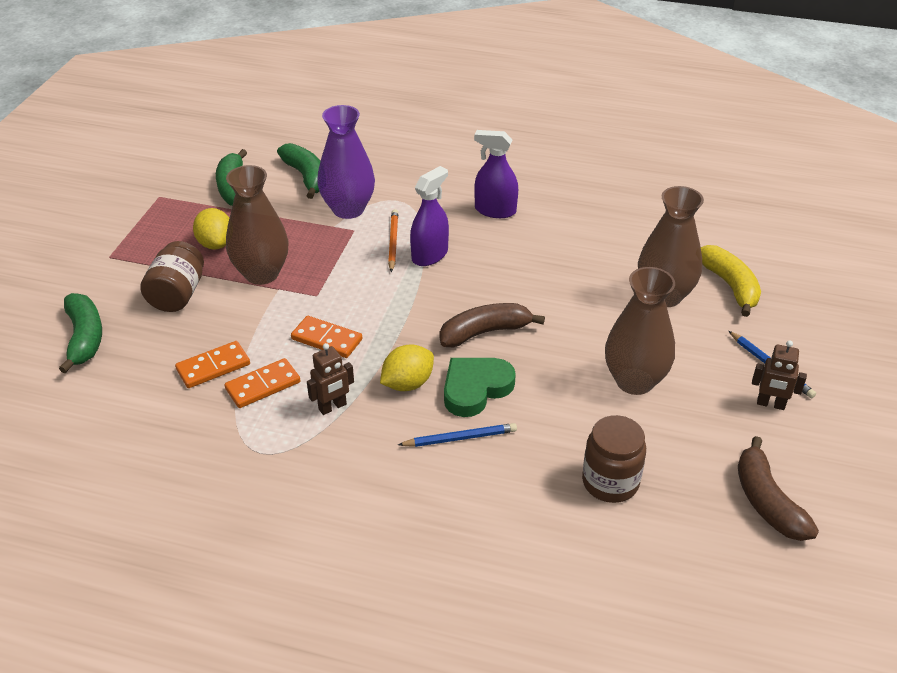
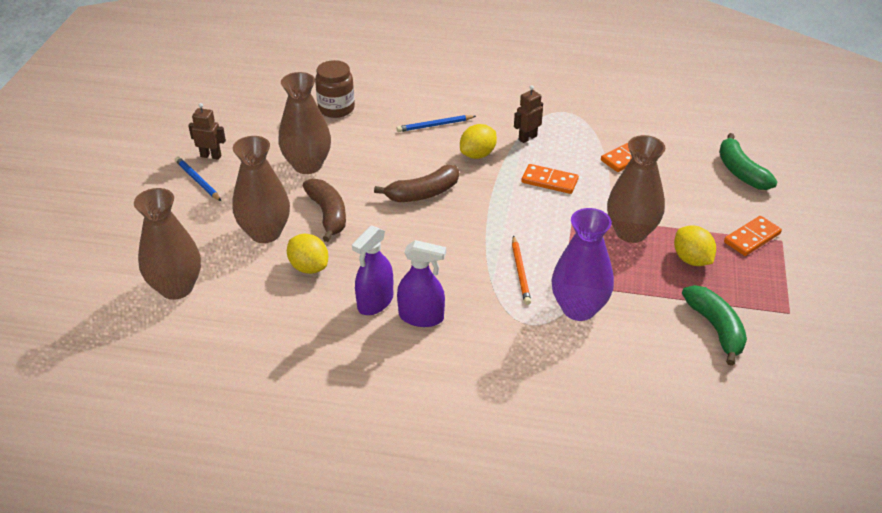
camera: 175 degrees right, 0 degrees up
(177, 294) = (693, 209): brown jar -> none
(263, 386) = (583, 148): orange domino -> orange domino (752, 238)
(306, 177) = (643, 351): green banana -> none
(429, 255) = (481, 260): purple spray bottle -> purple spray bottle (375, 302)
(475, 389) = (427, 154): green heart -> none
(608, 258) = (309, 267): none -> yellow lemon
(730, 286) = (201, 245): yellow banana -> none
(736, 247) = (176, 288): none -> brown vase
(766, 501) = (240, 104): brown banana -> brown banana (328, 214)

